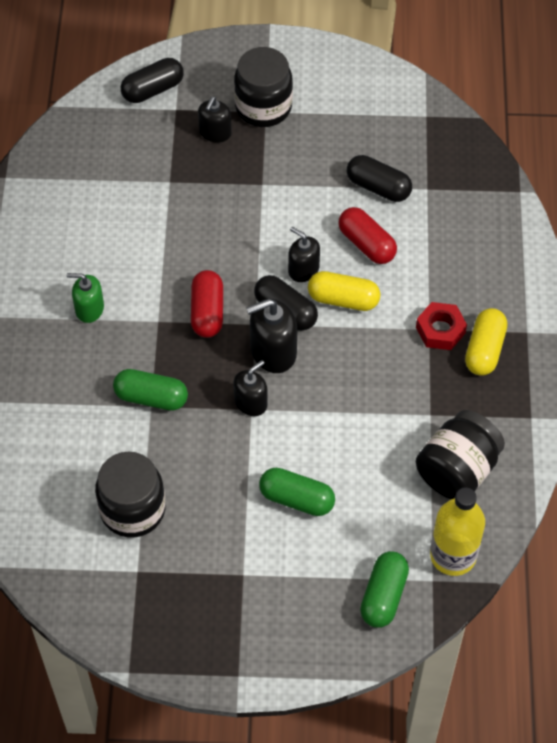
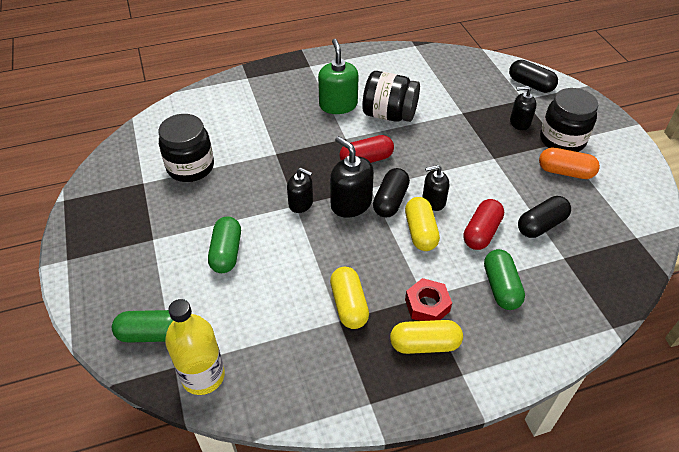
camera: 70 degrees right, 10 degrees down
(89, 309) = (338, 105): green soap dispenser -> green soap dispenser, size x1.55
(151, 397) = (282, 151): green capsule -> green capsule (501, 287)
(303, 269) = (433, 201): black soap dispenser -> black soap dispenser turned 120 degrees counterclockwise
(313, 129) = (565, 172): none -> orange capsule
(378, 187) = (541, 225): black capsule -> black capsule turned 45 degrees clockwise
(414, 399) = (349, 305): none -> yellow capsule
(457, 470) = (290, 356): black jar -> black jar (389, 115)

